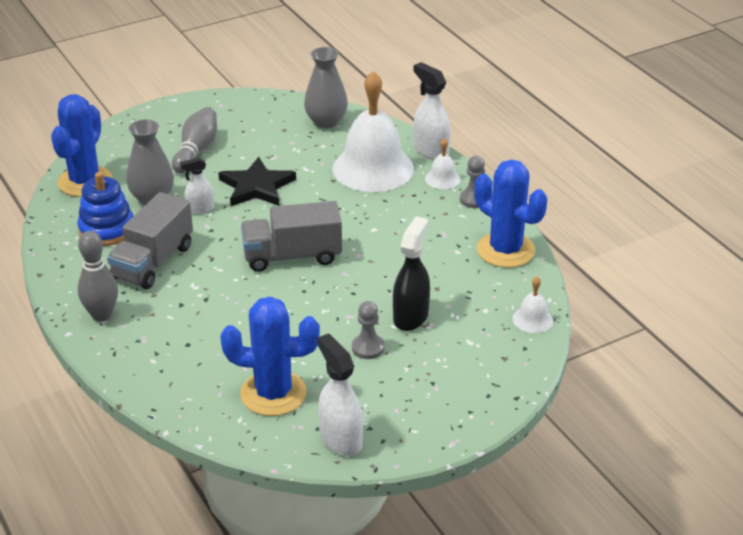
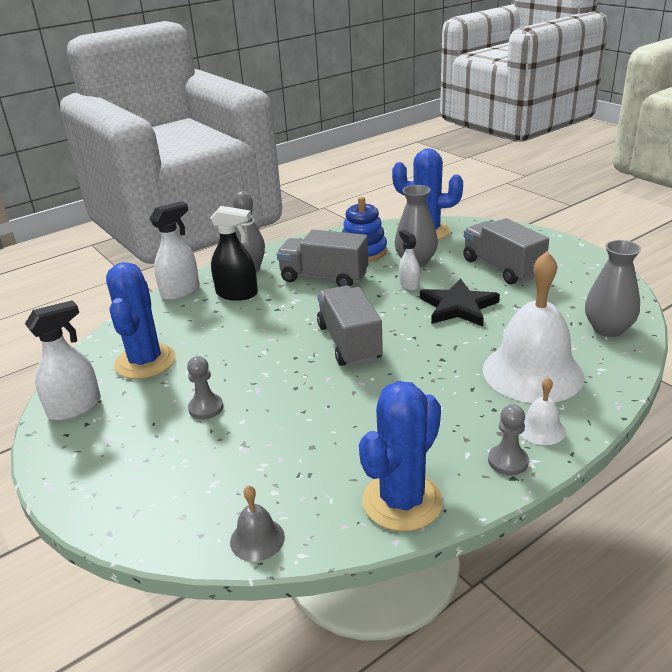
camera: 85 degrees right, 5 degrees down
(196, 150) = (502, 268): grey bowling pin -> grey truck
(411, 316) = (258, 432): black spray bottle -> black spray bottle (237, 294)
(431, 150) = (602, 412): white spray bottle -> white spray bottle (180, 291)
(532, 319) = (257, 539): white bell -> grey bell

